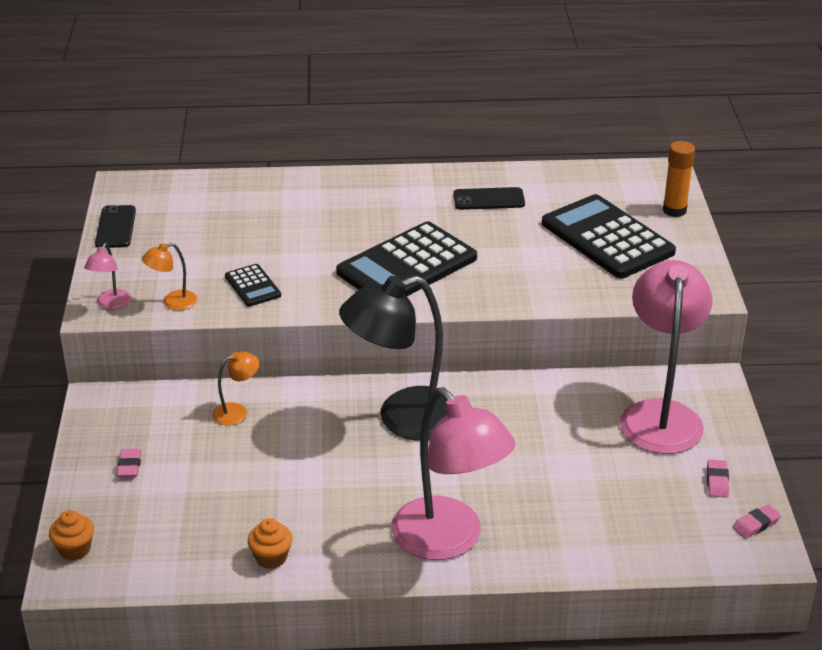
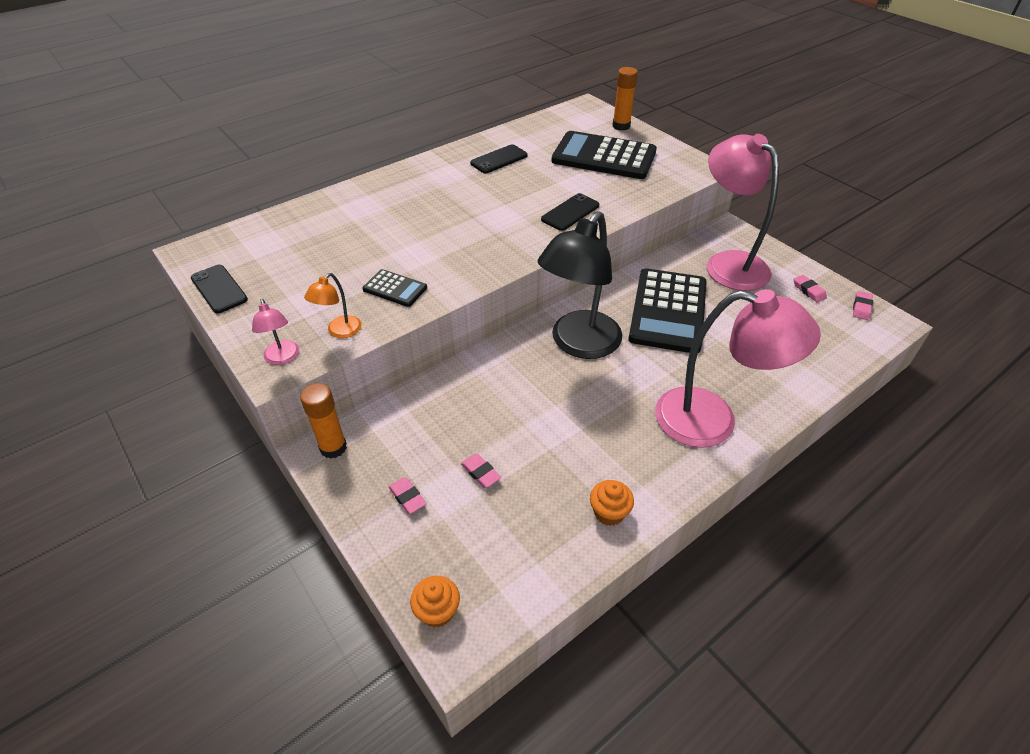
camera: 35 degrees left, 10 degrees up
(111, 402) = (333, 447): none -> orange glue stick
(202, 477) = (480, 473): none -> pink eraser
(237, 412) = (451, 401): orange lamp -> none
(407, 265) = (496, 225): black calculator -> black calculator (668, 311)
(495, 282) = (570, 212): none -> black phone

